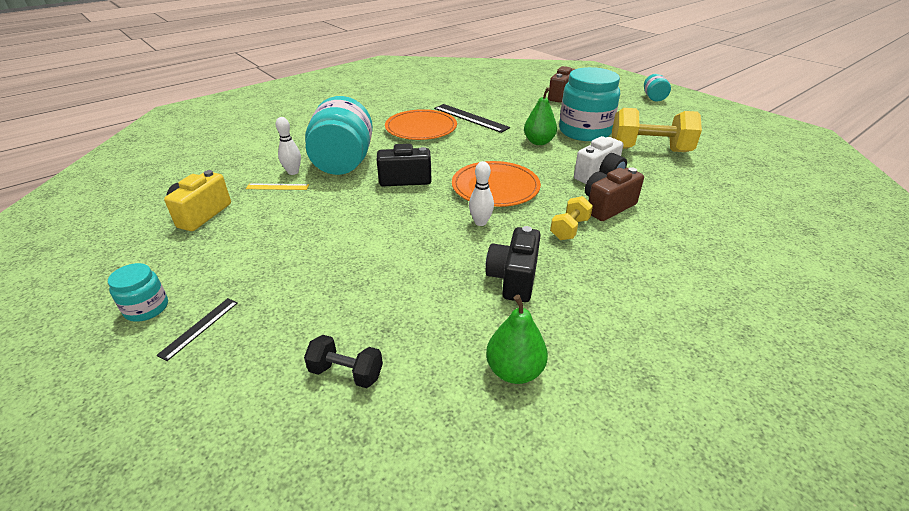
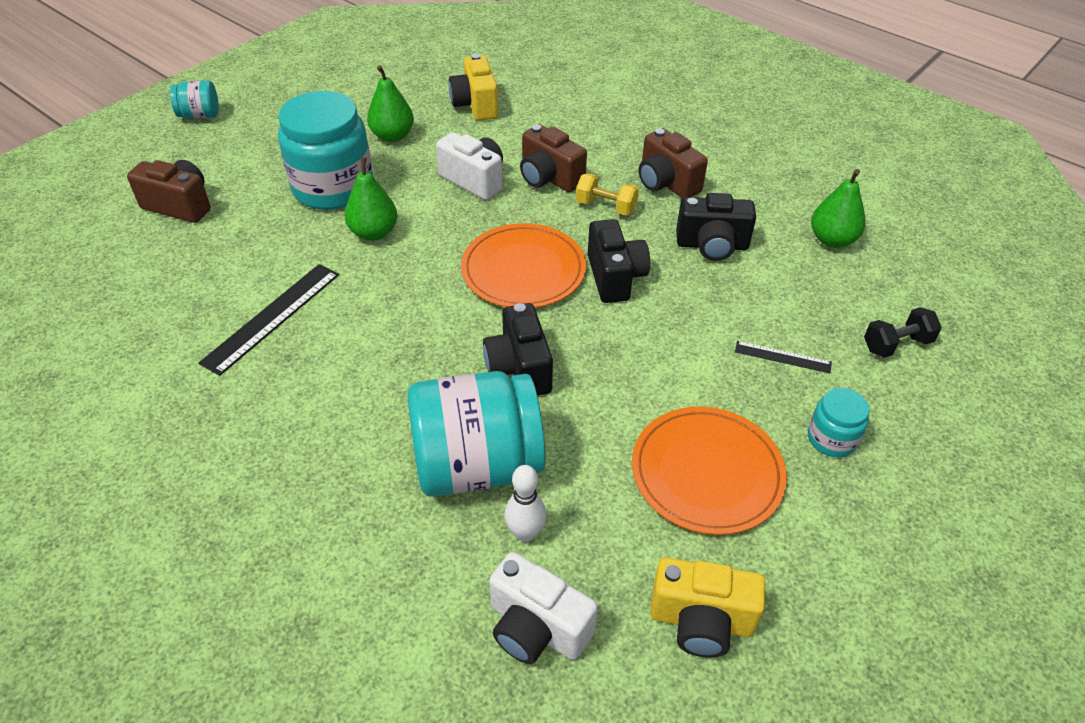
camera: 100 degrees left, 10 degrees up
(146, 308) = (918, 568): turquoise jar -> turquoise jar (831, 438)
(199, 328) = (914, 491): black ruler -> black ruler (782, 357)
(241, 171) = (537, 627): none -> white camera
(277, 187) = (582, 538): yellow ruler -> none
(346, 373) = (896, 344): black dumbbell -> black dumbbell turned 60 degrees clockwise
(421, 128) = (319, 381): orange plate -> orange plate (707, 472)
(480, 222) = (615, 277): white bowling pin -> black camera
(609, 267) = (666, 183): none -> brown camera
(649, 150) = (392, 136): yellow dumbbell -> green pear
(707, 182) = (475, 105): none -> yellow camera

